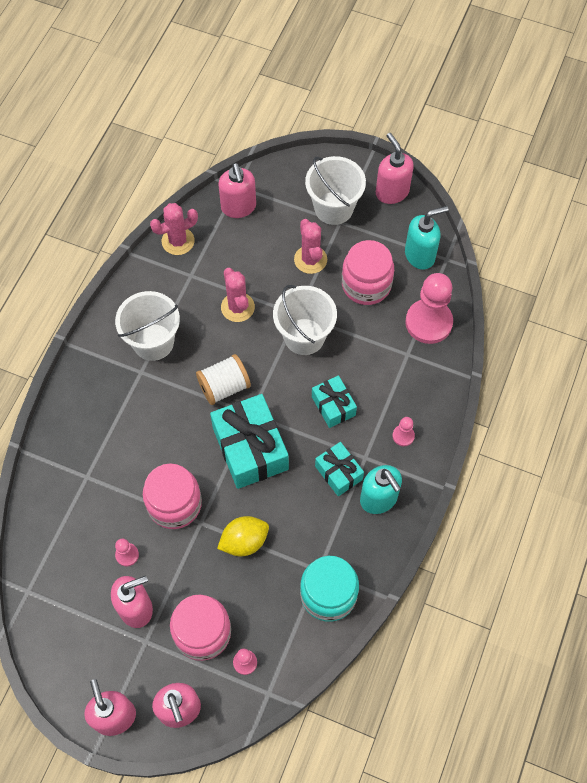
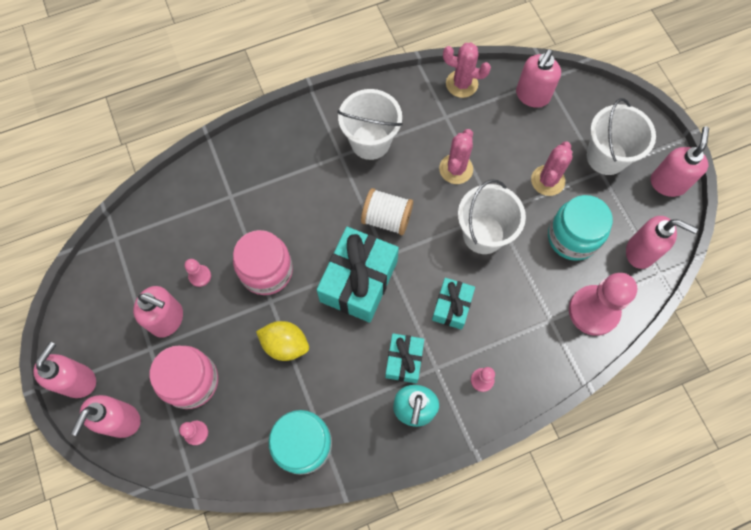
camera: 45 degrees right, 5 degrees up
(366, 284) = (572, 237): pink jar -> turquoise jar
(420, 255) = (641, 252): turquoise soap dispenser -> pink soap dispenser

